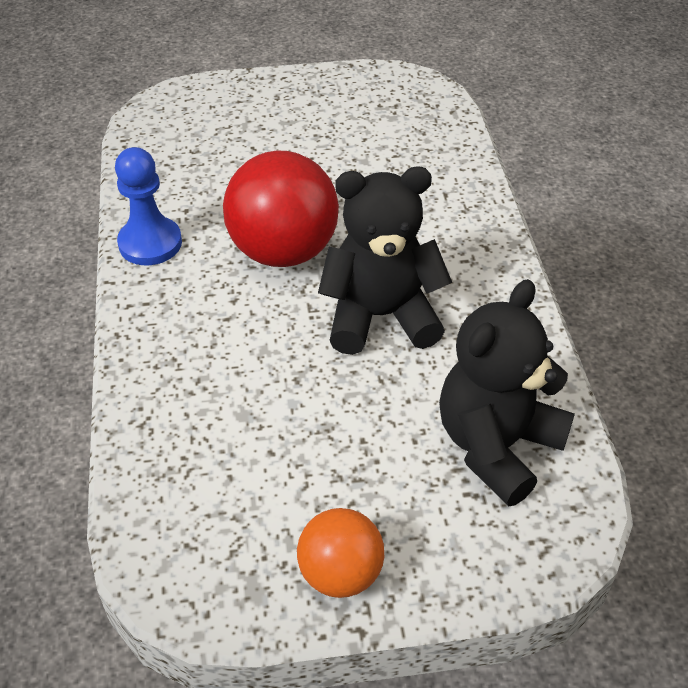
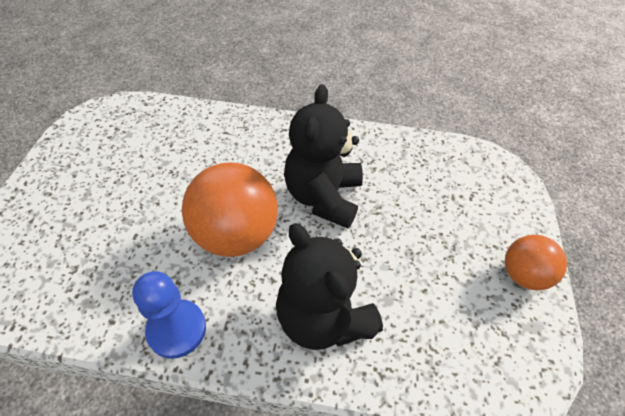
camera: 75 degrees left, 5 degrees up
(283, 251) = (236, 235): red ball -> orange ball
(497, 445) = (440, 174): black teddy bear -> black teddy bear (323, 318)

